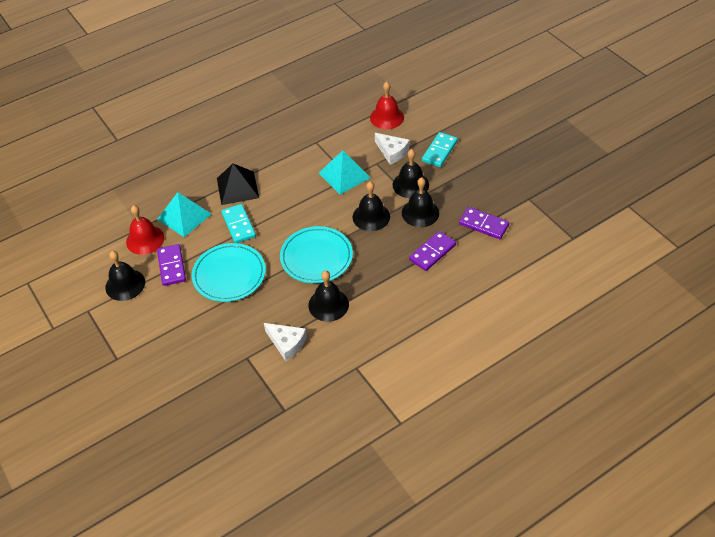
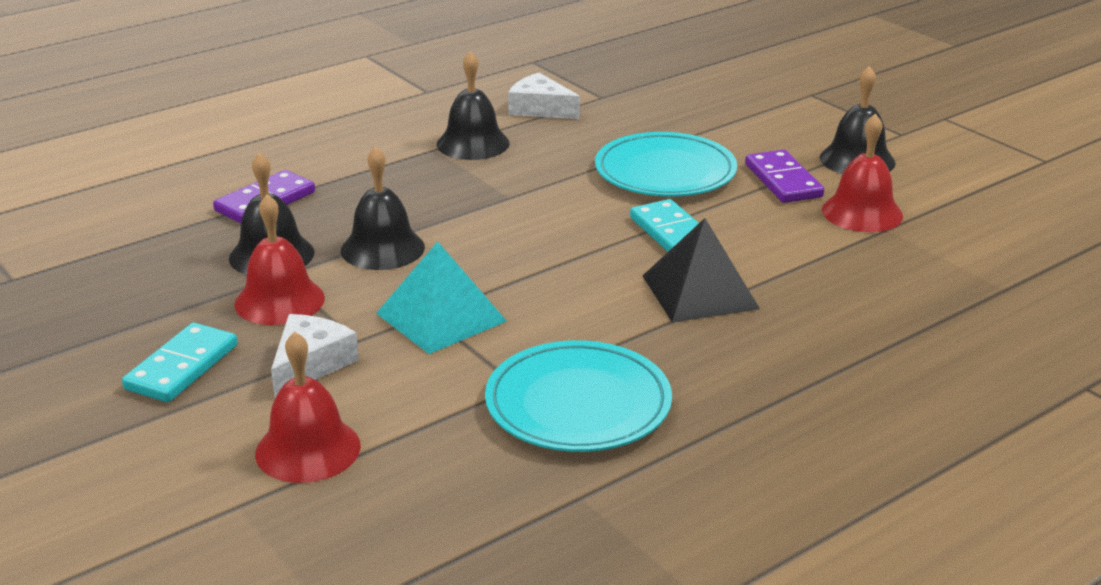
camera: 175 degrees right, 20 degrees down
(184, 216) = (800, 245): turquoise pyramid -> none
(316, 257) = (499, 193): turquoise plate -> turquoise plate (578, 404)
(392, 152) = (310, 364): white cheese -> white cheese turned 75 degrees clockwise
(410, 184) = (279, 301): black bell -> red bell
(483, 225) = (140, 239): purple domino -> none

